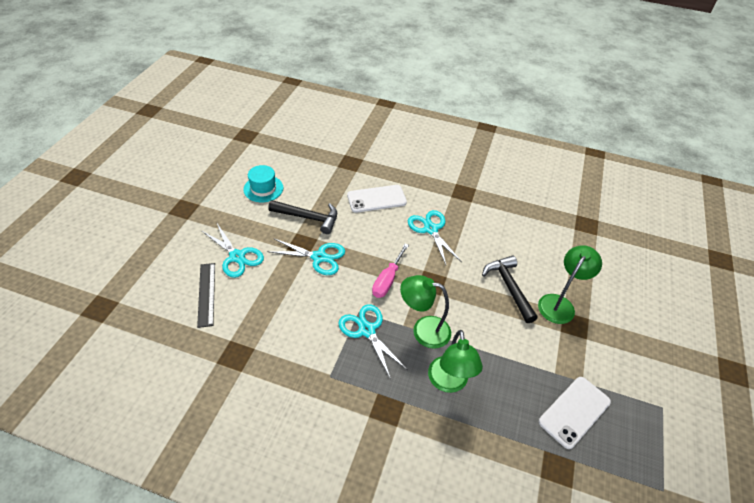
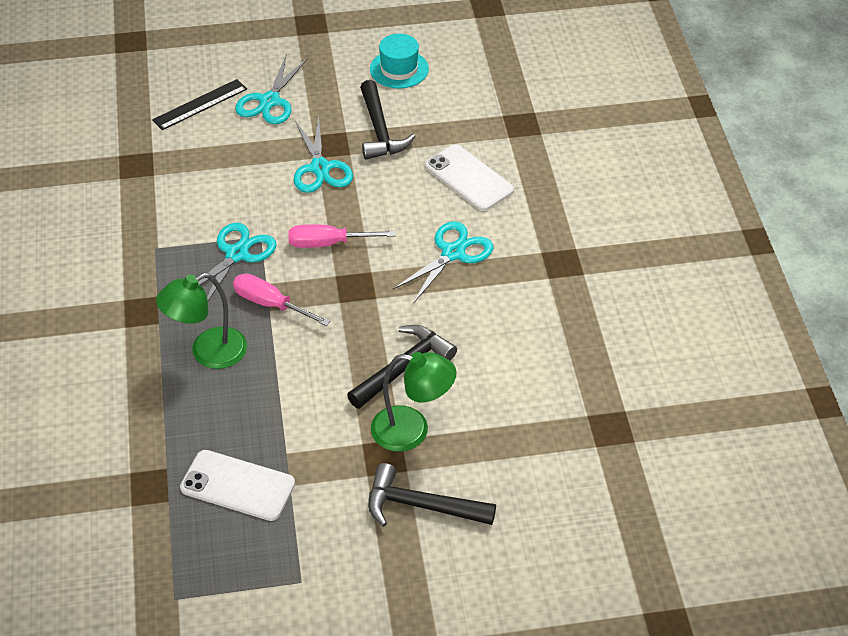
camera: 65 degrees right, 0 degrees up
(423, 330) = (271, 304): green lamp -> pink screwdriver
(617, 322) = (421, 506): none -> black hammer

